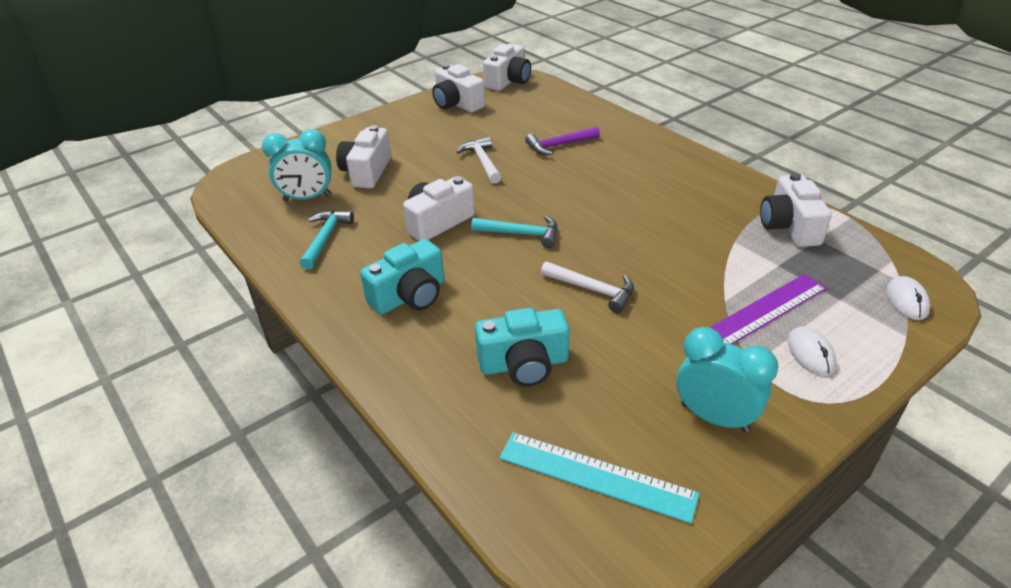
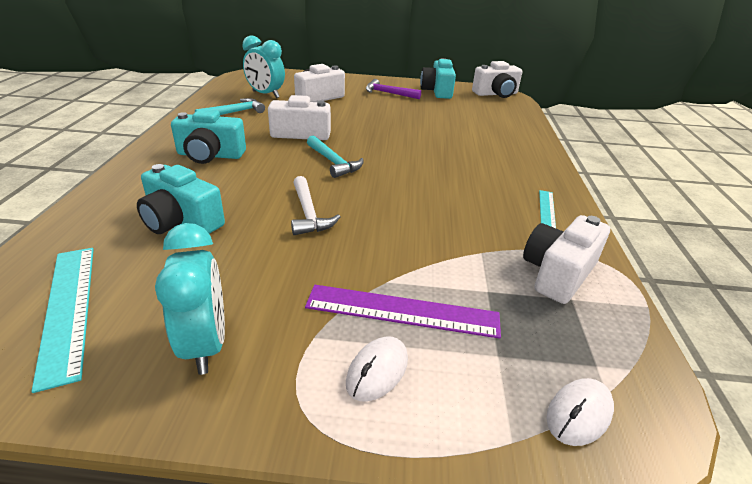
camera: 40 degrees right, 5 degrees down
(457, 104) = (437, 91): white camera -> turquoise camera
(482, 161) = (391, 120): white hammer -> none
(559, 145) = (460, 135): purple hammer -> purple hammer (388, 93)
(715, 181) = (546, 209): none -> turquoise ruler

